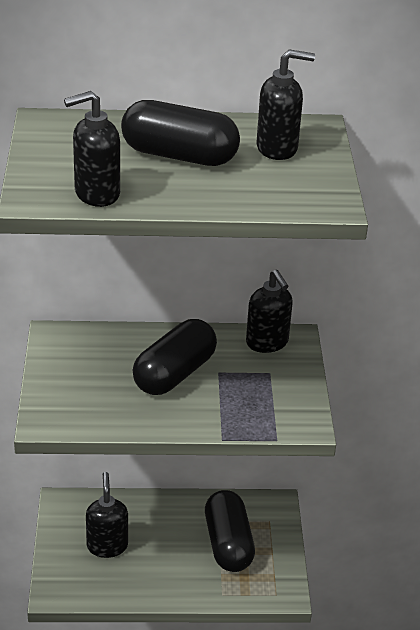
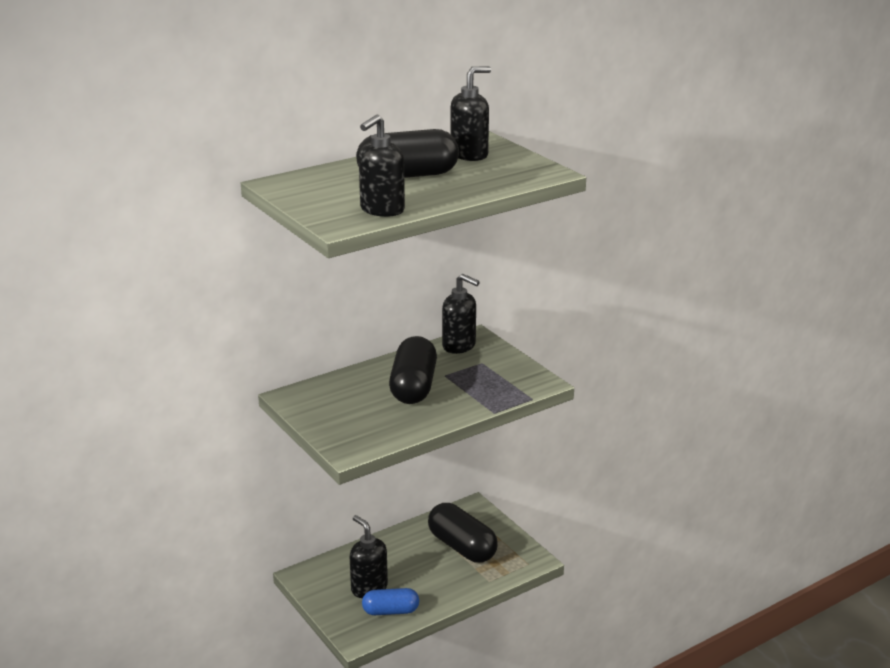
camera: 30 degrees left, 10 degrees down
(106, 580) = (390, 611): none -> blue capsule

